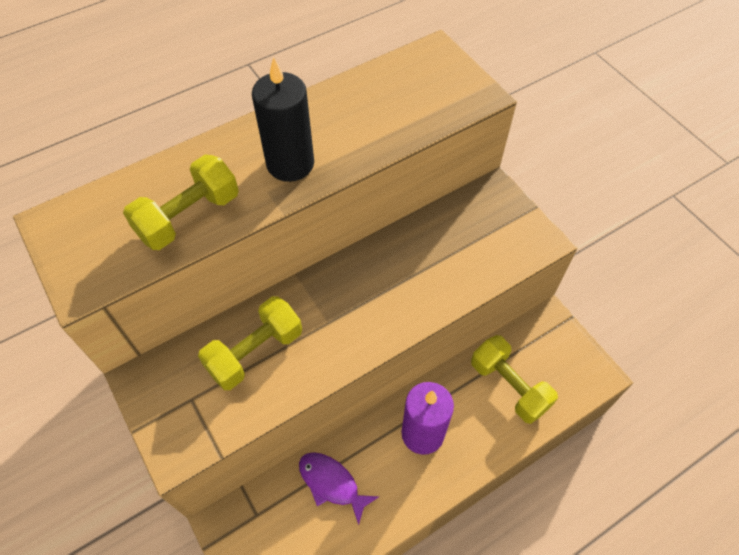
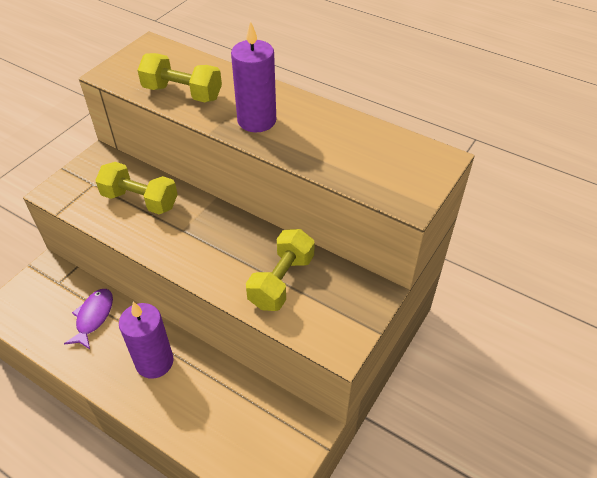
camera: 65 degrees right, 10 degrees down
(290, 164) = (257, 120): black candle -> purple candle
(509, 386) = (225, 414): yellow dumbbell -> yellow dumbbell (281, 281)

